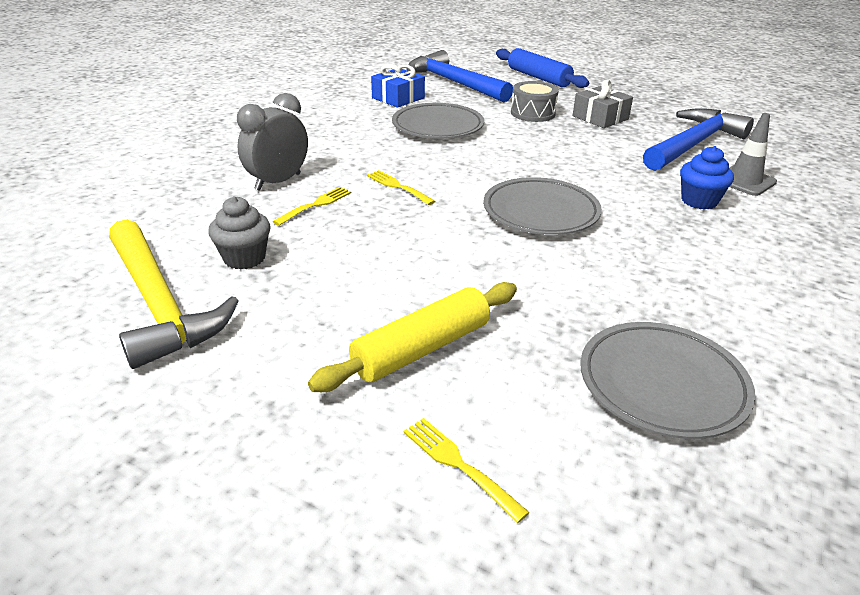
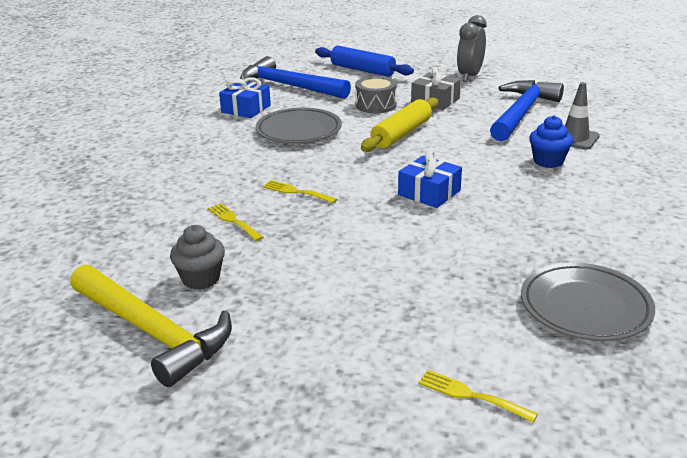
camera: 15 degrees left, 5 degrees down
(278, 182) = (185, 206): grey clock -> grey clock (469, 76)
(316, 205) = (234, 221): yellow fork -> yellow fork turned 60 degrees counterclockwise
(421, 349) = (396, 320): yellow rolling pin -> yellow rolling pin (401, 134)
(540, 212) = (429, 193): grey plate -> blue gift

